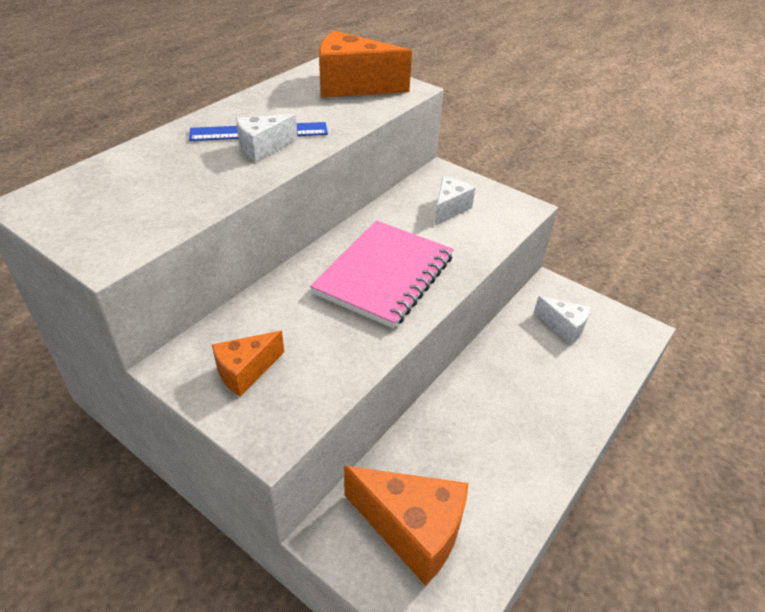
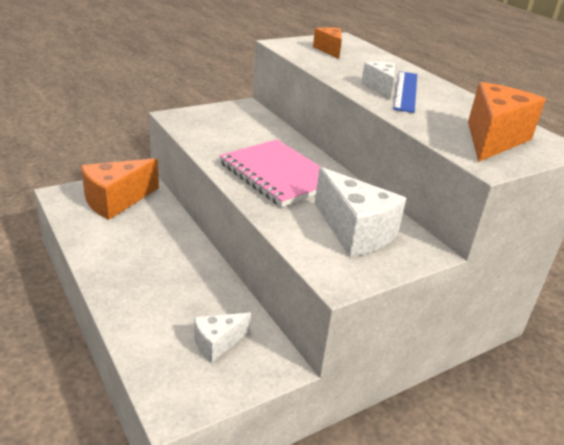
camera: 110 degrees right, 10 degrees down
(245, 371) = (225, 118): orange cheese -> orange cheese (329, 50)
(449, 209) = (354, 232): white cheese -> white cheese, size x1.76

